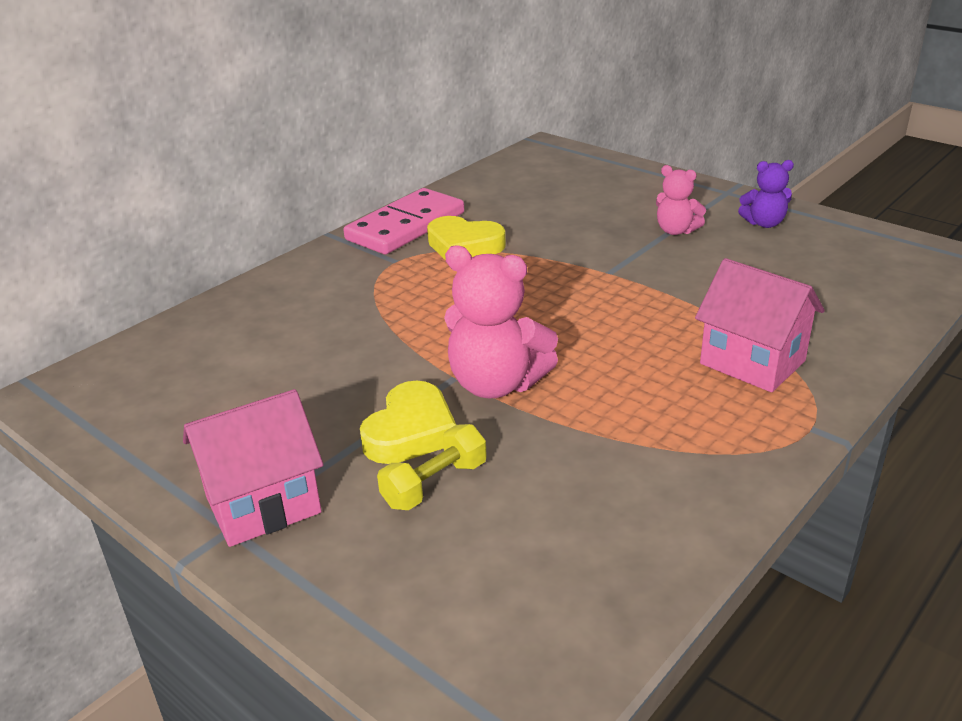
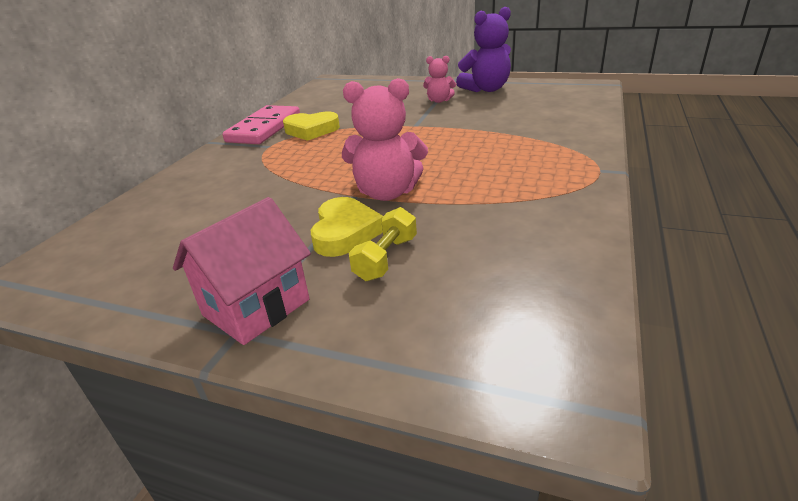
camera: 20 degrees left, 0 degrees up
(752, 362) = (537, 148): pink house -> none
(764, 223) = (486, 89): purple teddy bear -> purple teddy bear, size x1.75

